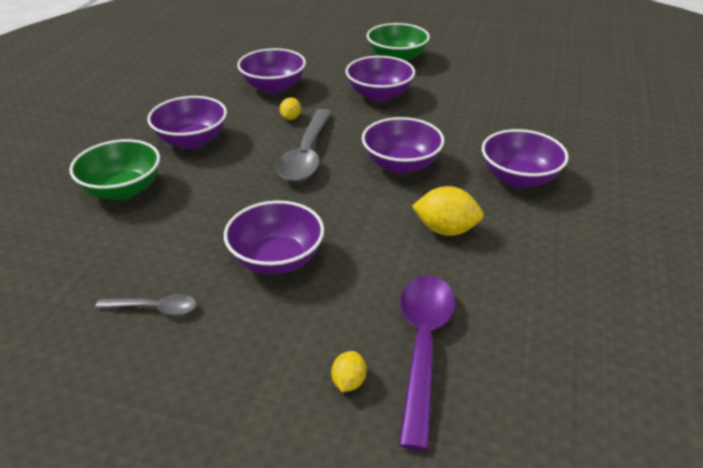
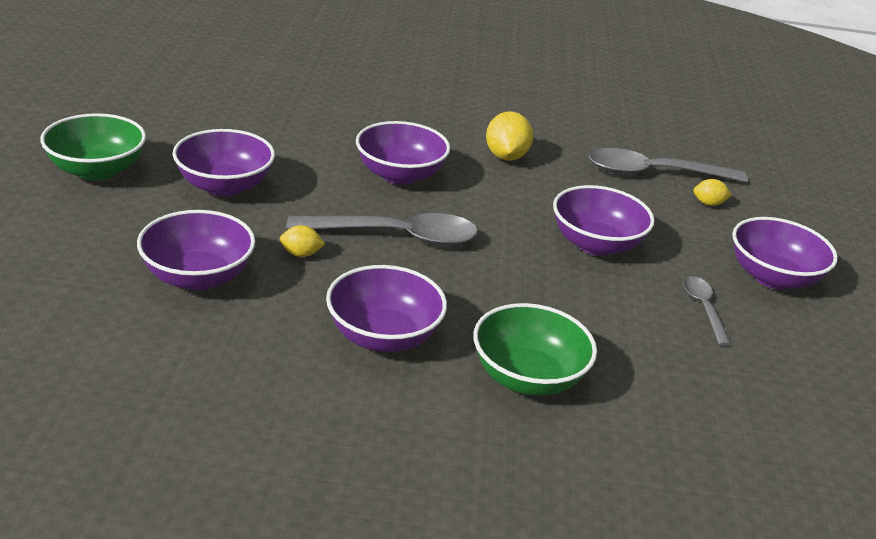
camera: 105 degrees left, 5 degrees down
(423, 347) = (654, 173): purple spoon -> grey spoon
(519, 178) = (406, 116): purple bowl -> purple bowl (772, 277)

